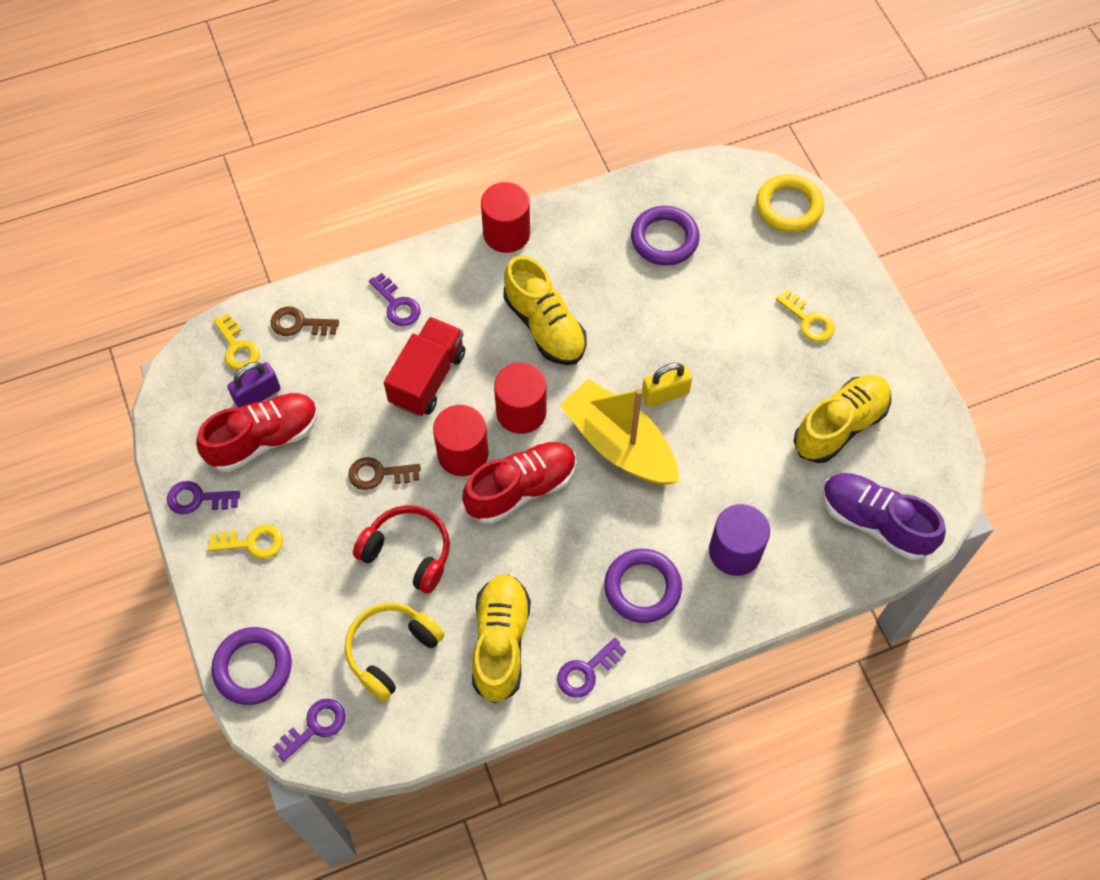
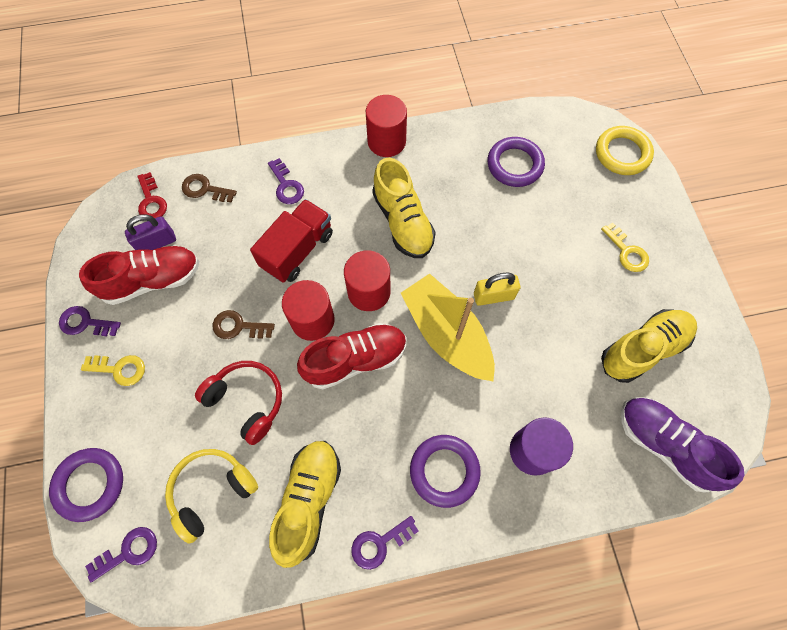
camera: 10 degrees right, 5 degrees up
(237, 348) = (151, 201): yellow key -> red key

